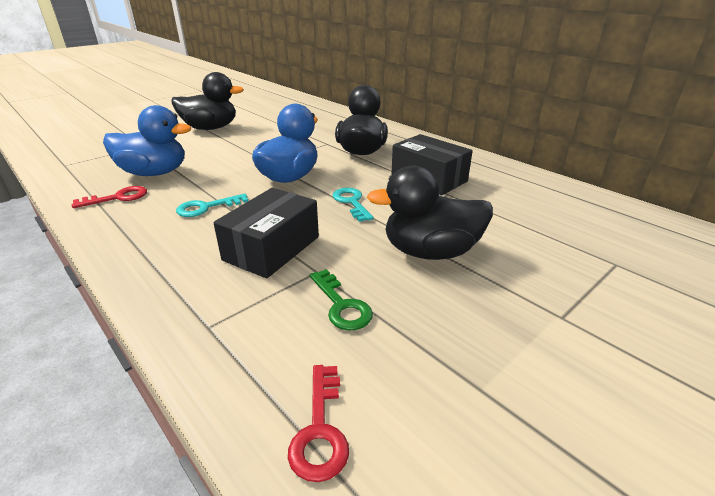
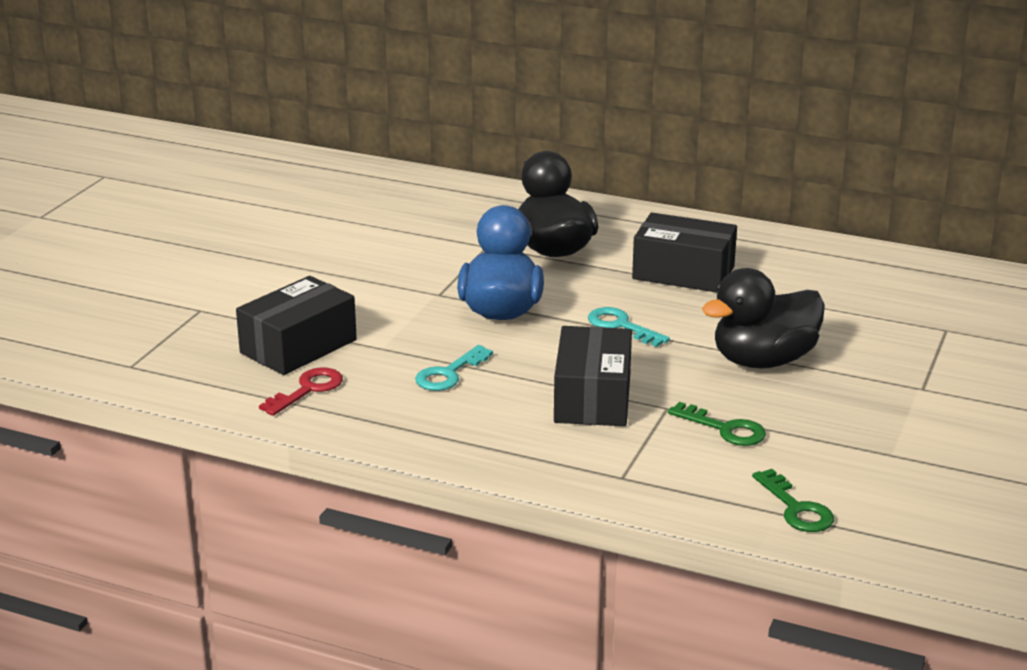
camera: 25 degrees left, 5 degrees down
(154, 173) = (298, 346): blue duck -> black box
(210, 128) = (260, 255): black duck -> none
(320, 430) = (796, 508): red key -> green key

